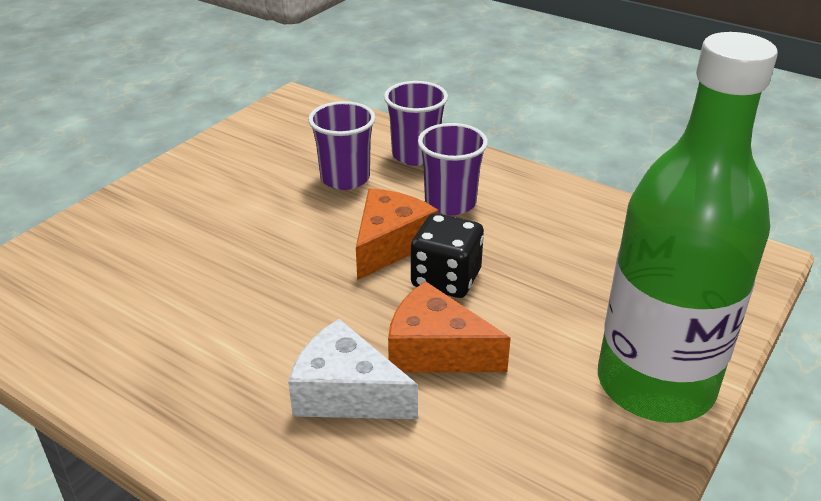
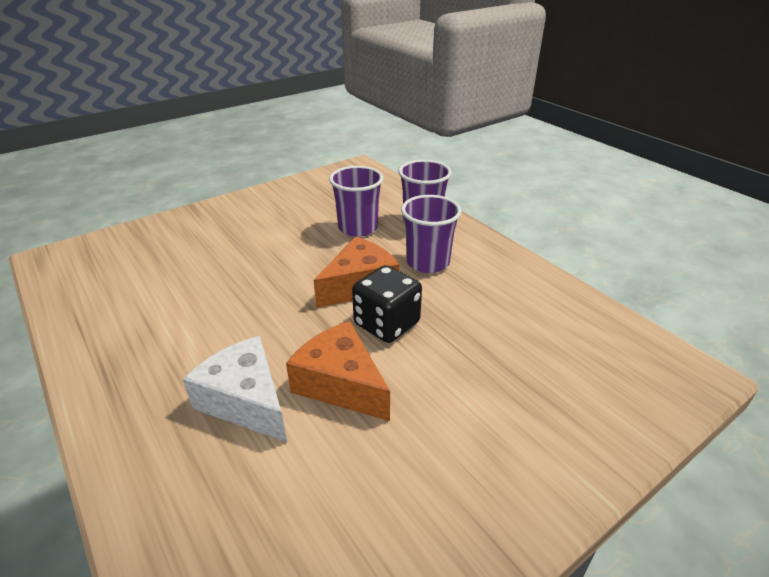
camera: 20 degrees right, 0 degrees up
(655, 384) = (524, 476): green bottle -> none

